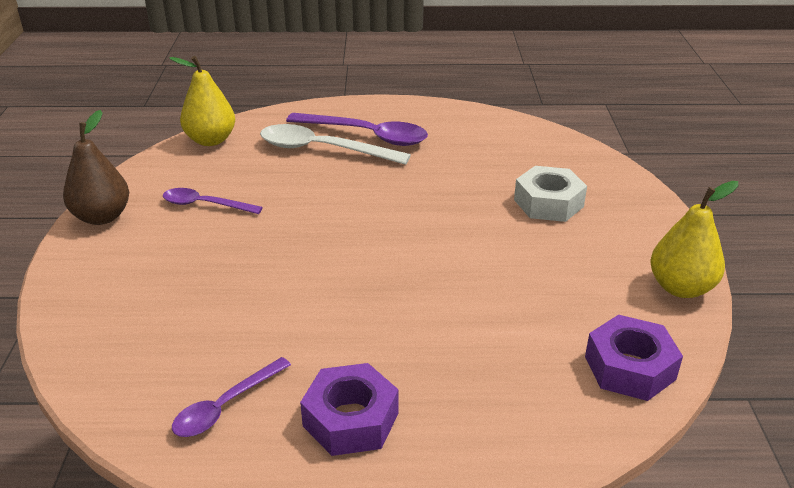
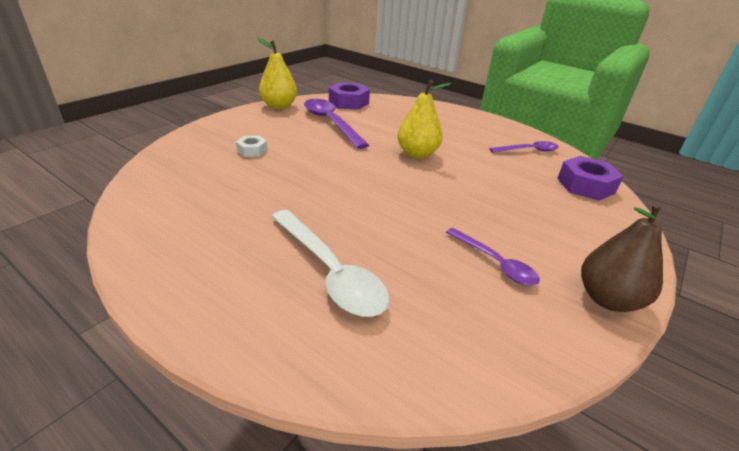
camera: 145 degrees left, 0 degrees up
(211, 140) = (443, 367): yellow pear -> yellow pear (417, 154)
(350, 419) = (474, 129): purple nut -> purple nut (585, 185)
(366, 135) = (265, 267): purple spoon -> purple spoon (331, 123)
(548, 203) = (252, 150): white nut -> white nut, size x0.56

